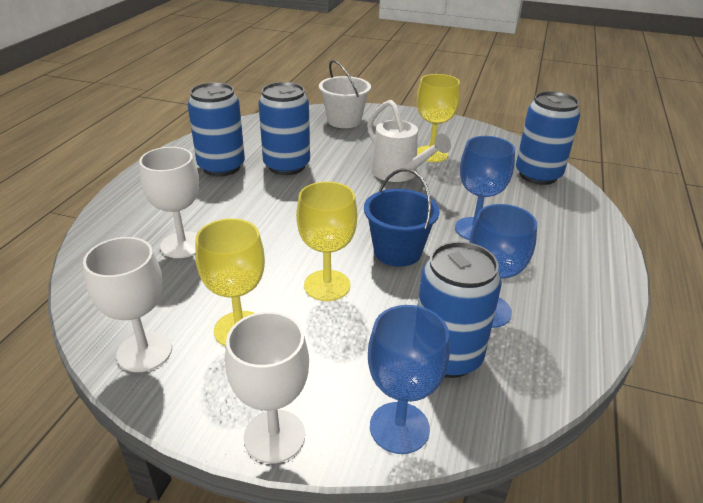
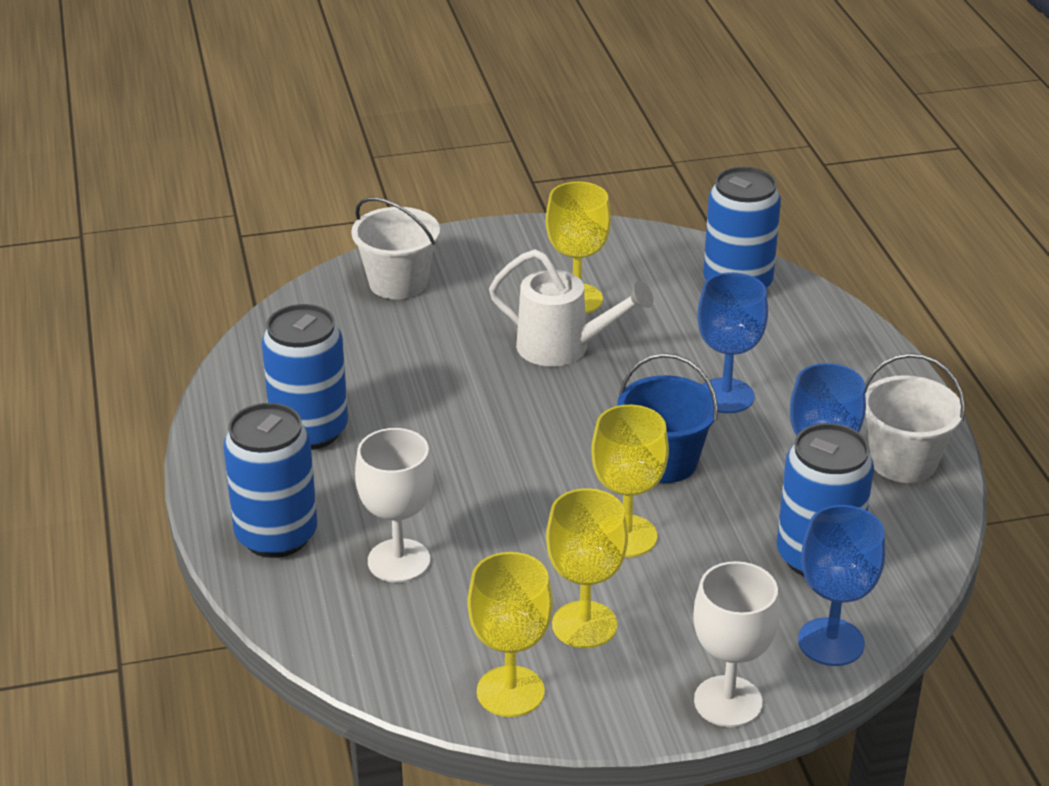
camera: 30 degrees left, 0 degrees up
(144, 352) = (510, 691): white goblet -> yellow goblet
(286, 166) = (400, 393): blue can -> blue can (276, 536)
(572, 315) = (903, 462): none -> white bucket

